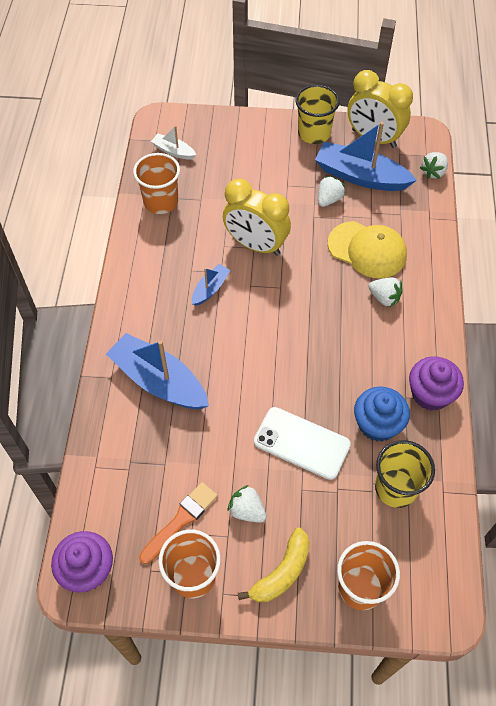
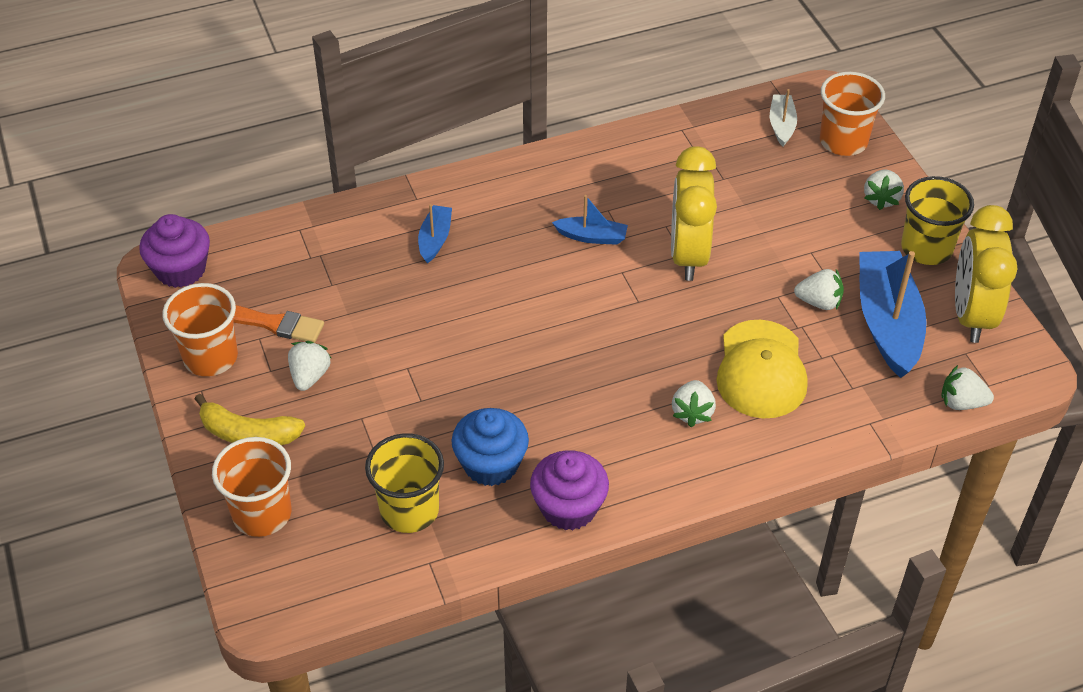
camera: 65 degrees right, 10 degrees down
(159, 381) = (435, 239): blue boat -> blue boat, size x0.50
(161, 202) = (692, 144): orange cup -> orange cup (843, 141)
(264, 134) = (881, 199): none -> white strawberry
(301, 443) = (423, 397): white phone -> none

